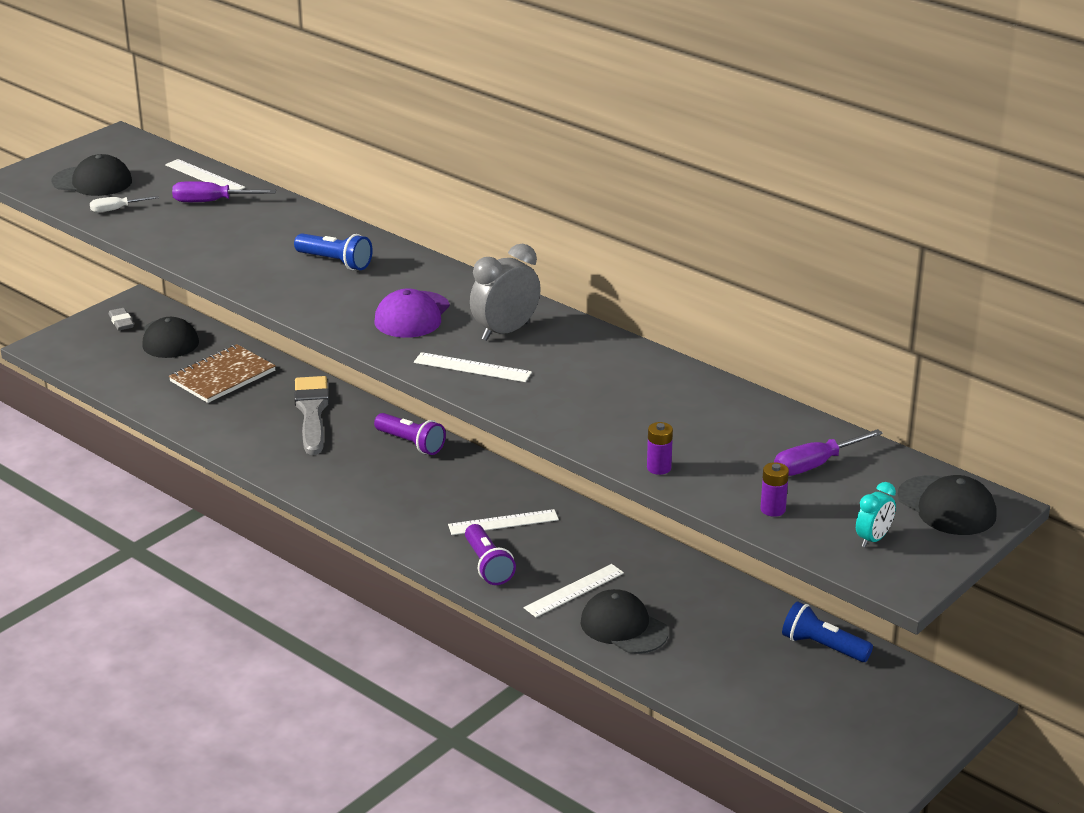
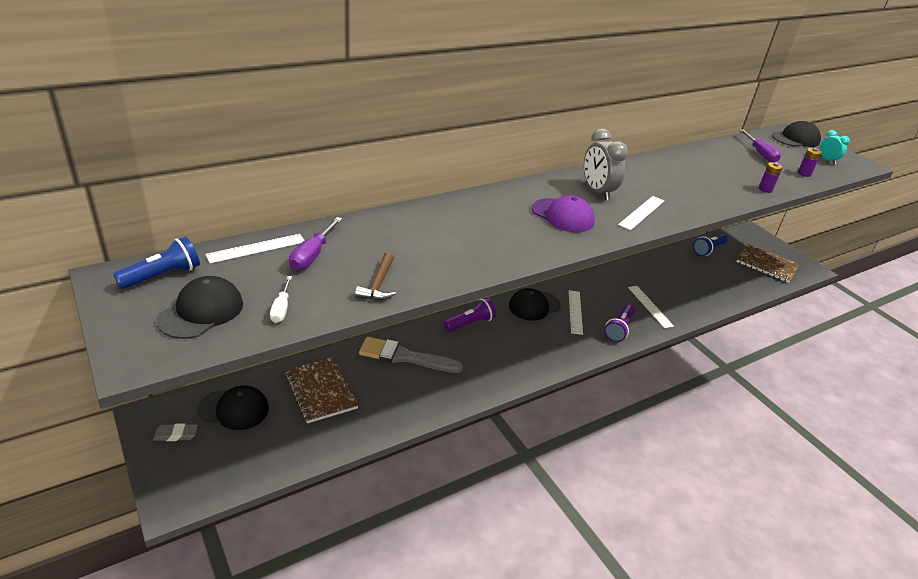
camera: 75 degrees left, 5 degrees up
(182, 241) = (378, 284): none -> brown hammer
(335, 262) = (465, 225): blue flashlight -> blue flashlight (163, 276)
(487, 565) = (619, 329): purple flashlight -> purple flashlight turned 120 degrees clockwise
(623, 627) = (686, 300): black cap -> black cap (534, 306)
(837, 723) = (766, 264): none -> brown notebook

